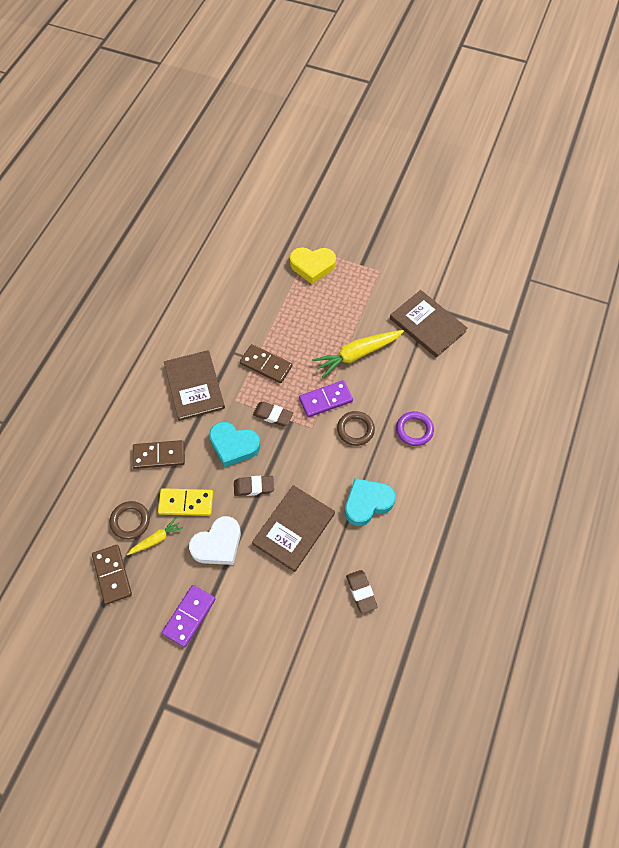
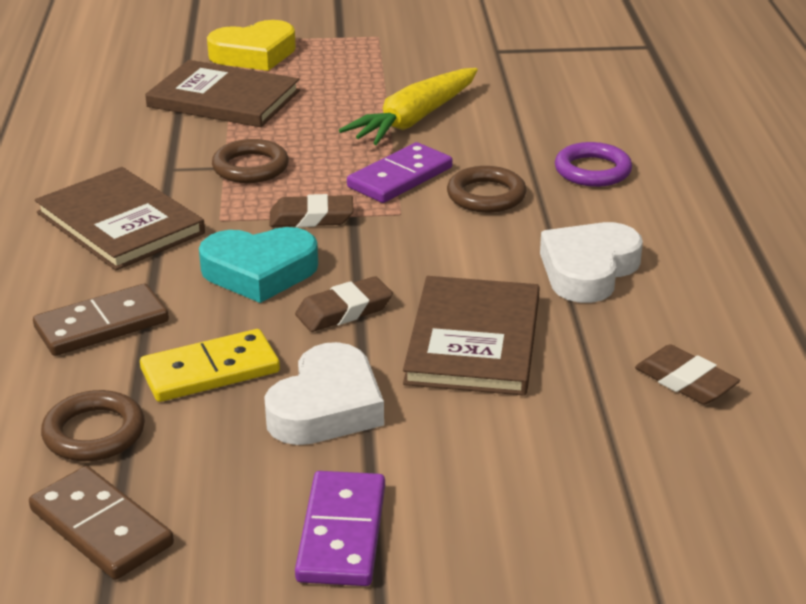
camera: 25 degrees left, 30 degrees down
(156, 539) = (176, 441): yellow carrot -> none
(266, 365) = (250, 167): brown domino -> brown ring
(367, 503) = (588, 270): turquoise heart -> white heart
(427, 325) = (508, 67): brown book -> brown book (223, 99)

